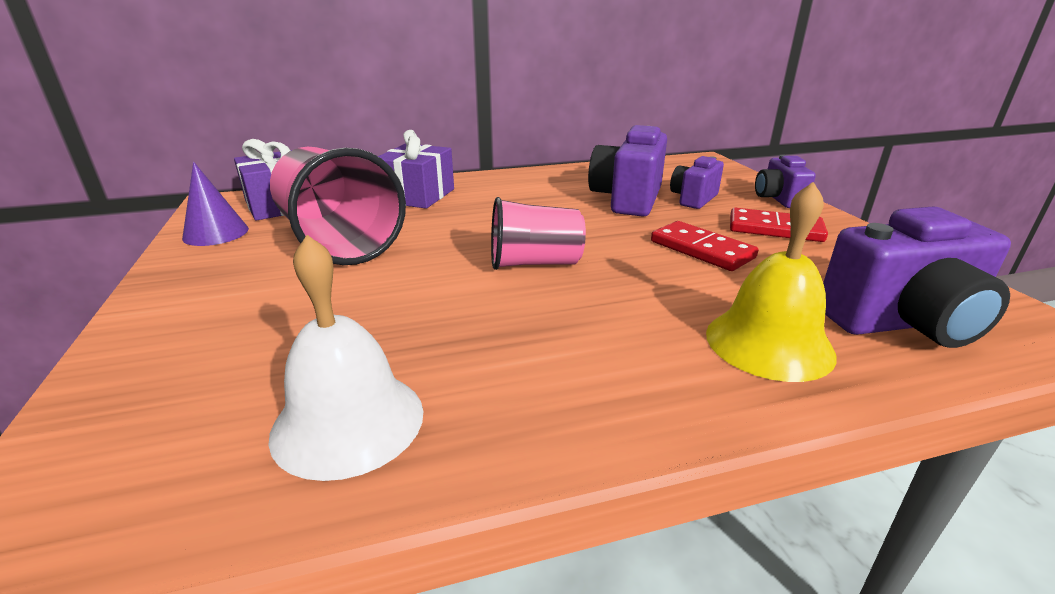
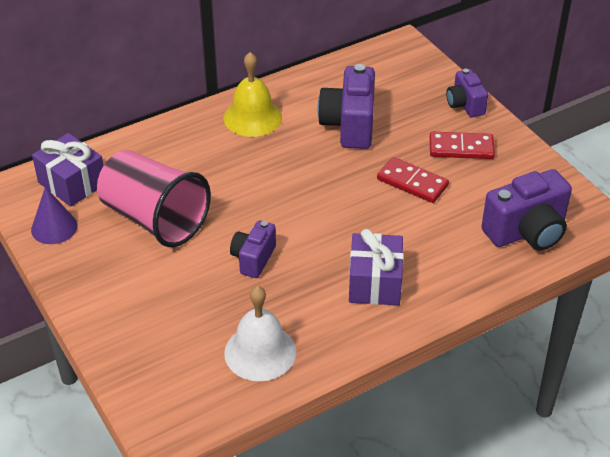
camera: 15 degrees left, 15 degrees up
(417, 195) = (177, 149): purple gift -> purple gift (375, 283)
(534, 263) = (305, 218): pink cup -> none
(693, 199) = (400, 116): purple camera -> purple camera (253, 259)
(769, 343) = (454, 261): yellow bell -> yellow bell (252, 117)

